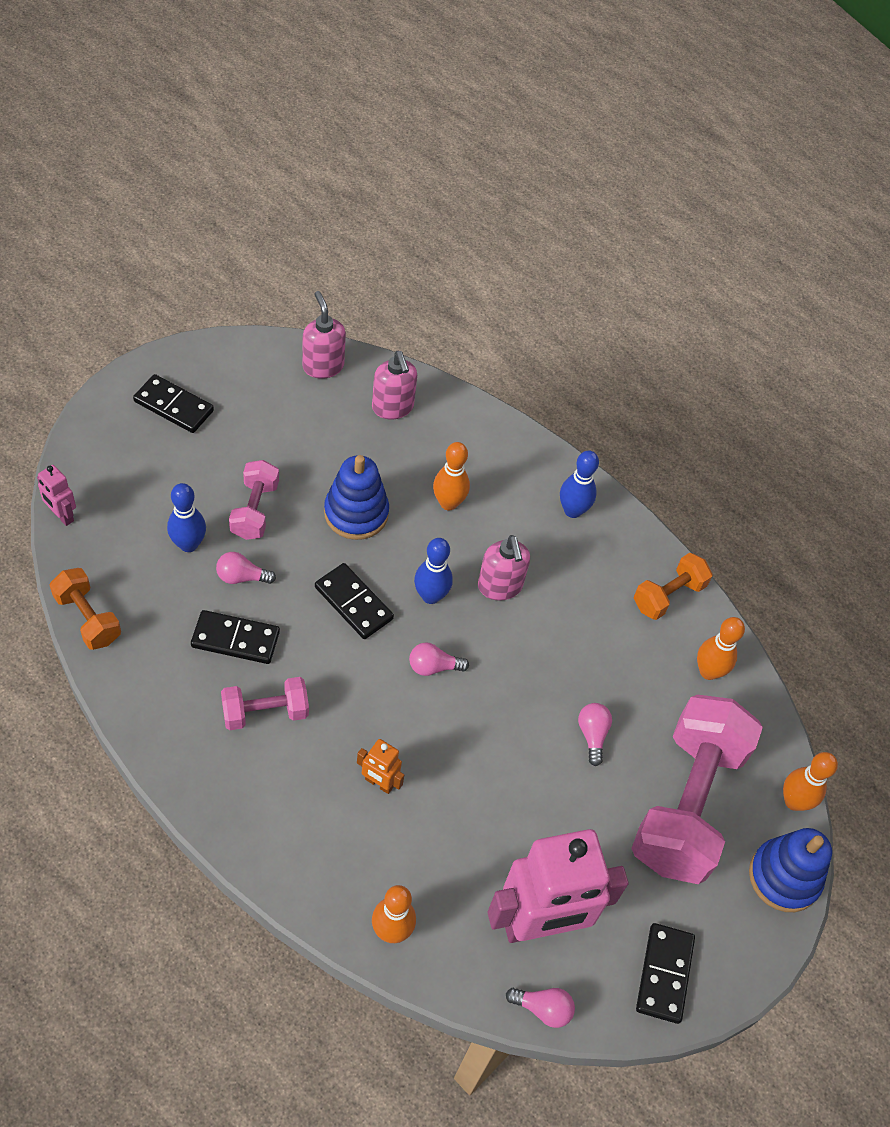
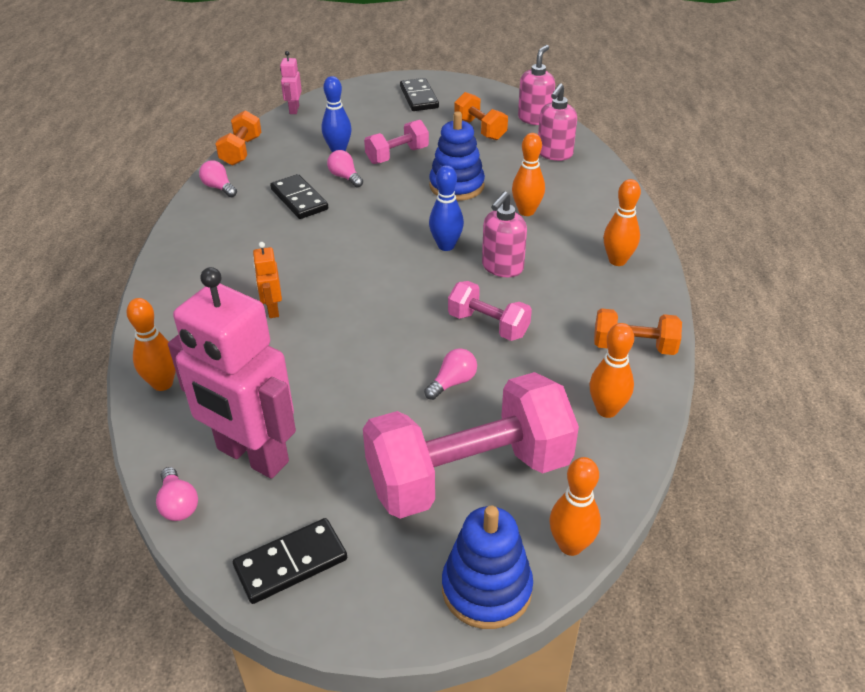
camera: 55 degrees right, 15 degrees down
(265, 712) = (263, 238): pink dumbbell -> pink dumbbell (488, 325)
(289, 416) = (480, 129): none -> orange dumbbell
(353, 603) = (391, 222): black domino -> none
(433, 667) = (394, 278): pink light bulb -> pink light bulb (219, 188)
(572, 510) = (617, 261): blue bowling pin -> orange bowling pin

